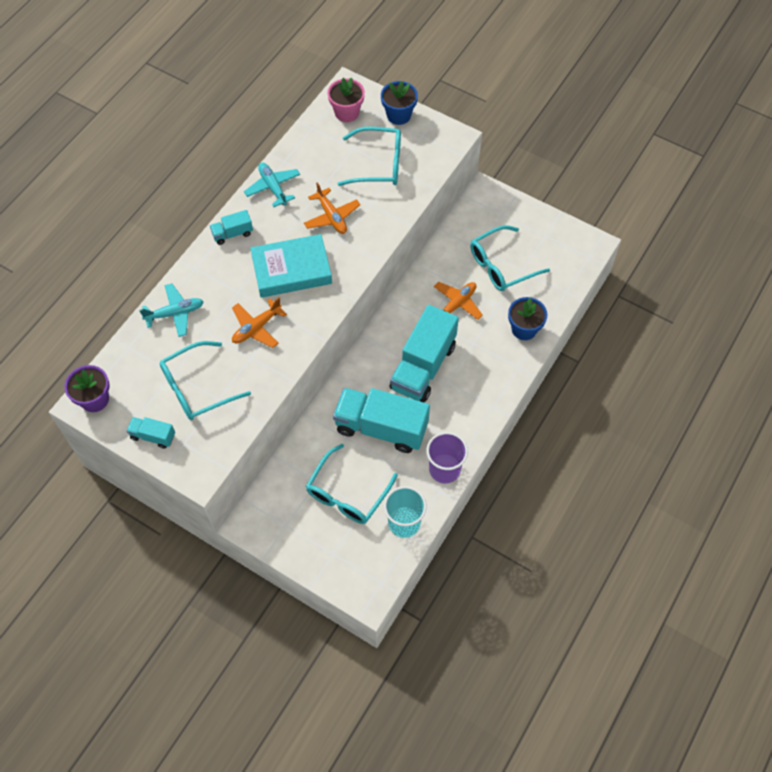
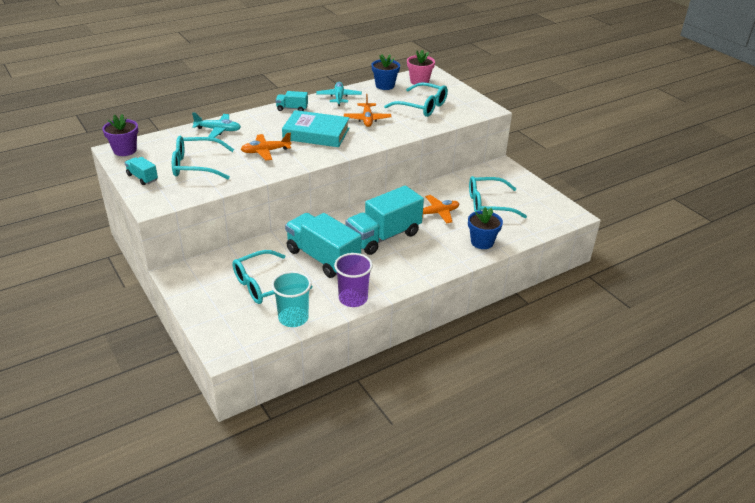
camera: 25 degrees right, 25 degrees down
(398, 115) = (455, 91): blue flower pot -> blue flower pot (385, 86)

